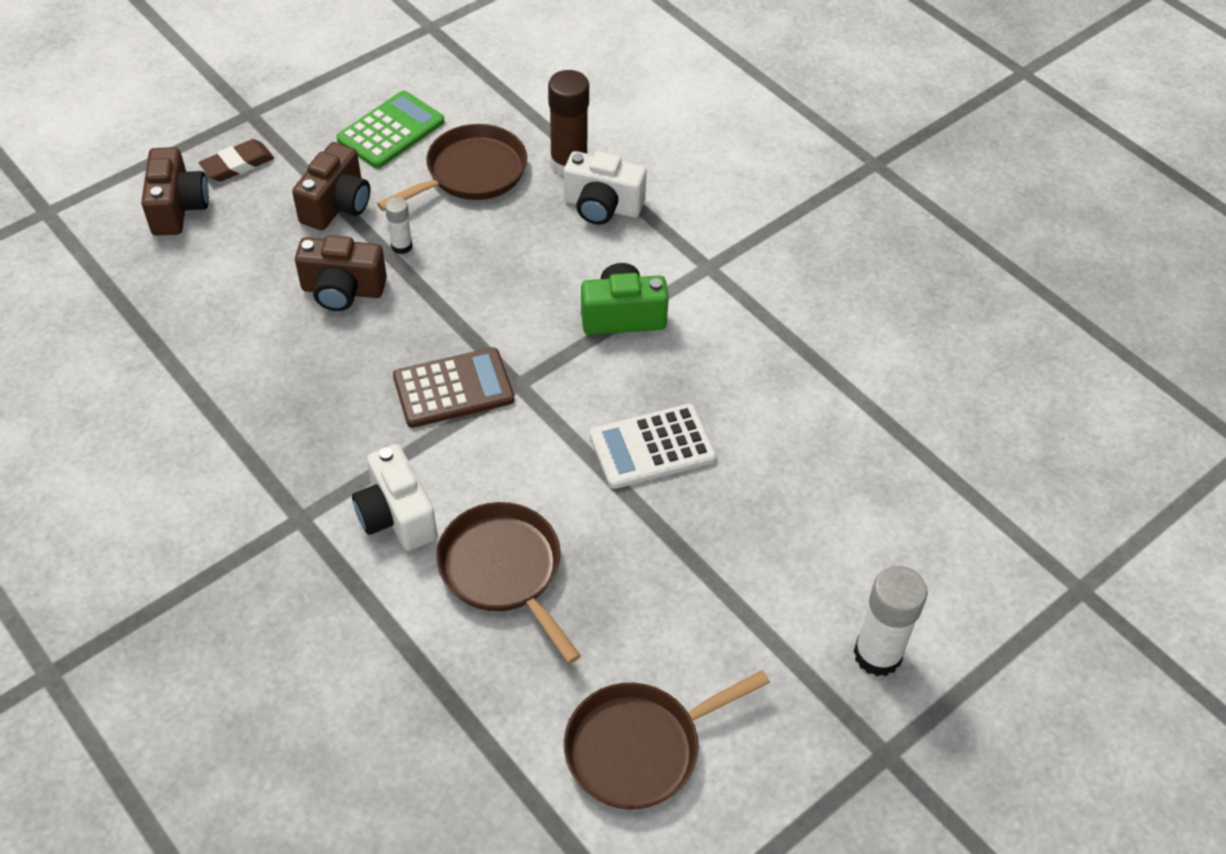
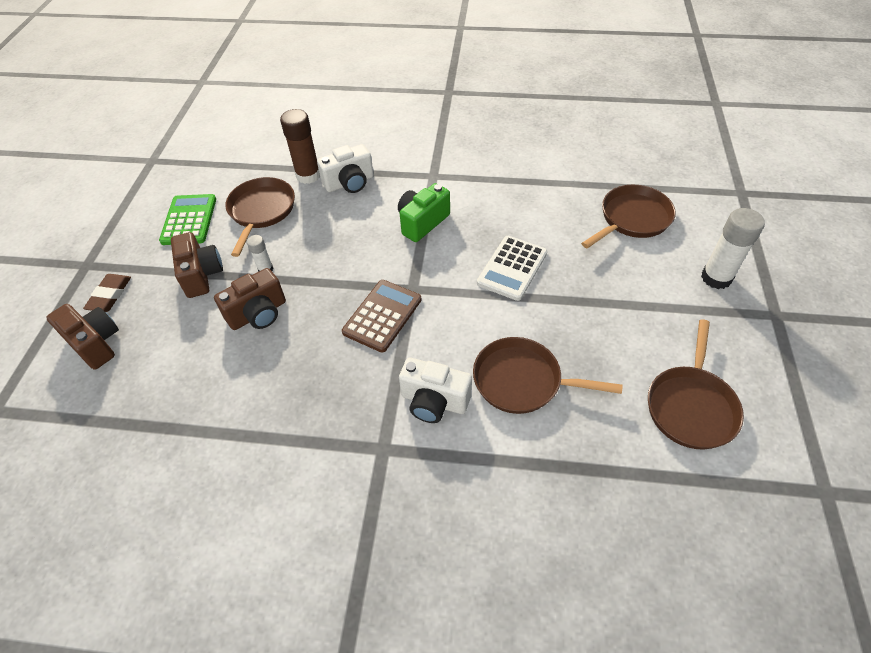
camera: 40 degrees left, 0 degrees up
(878, 505) = (632, 219): none -> brown pan

